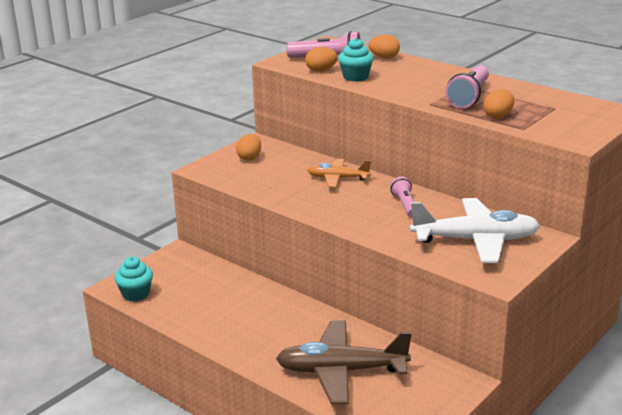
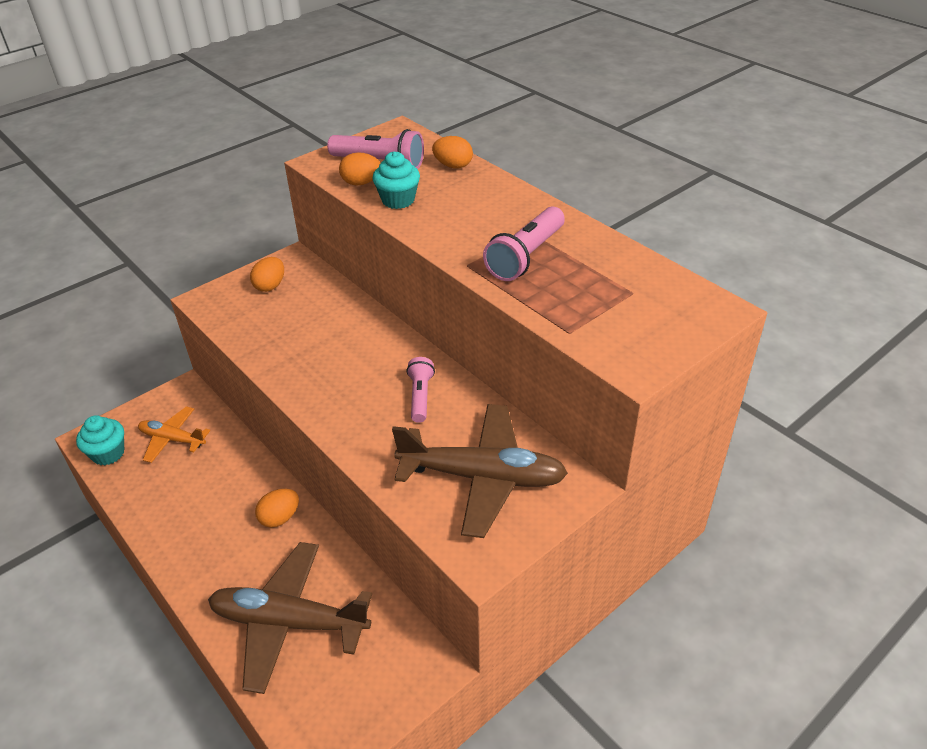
camera: 10 degrees right, 15 degrees up
(338, 178) = (358, 336): orange plane -> orange plane (172, 439)
(475, 240) = (482, 477): white plane -> brown plane
(498, 116) = (546, 301): orange egg -> orange egg (280, 518)

